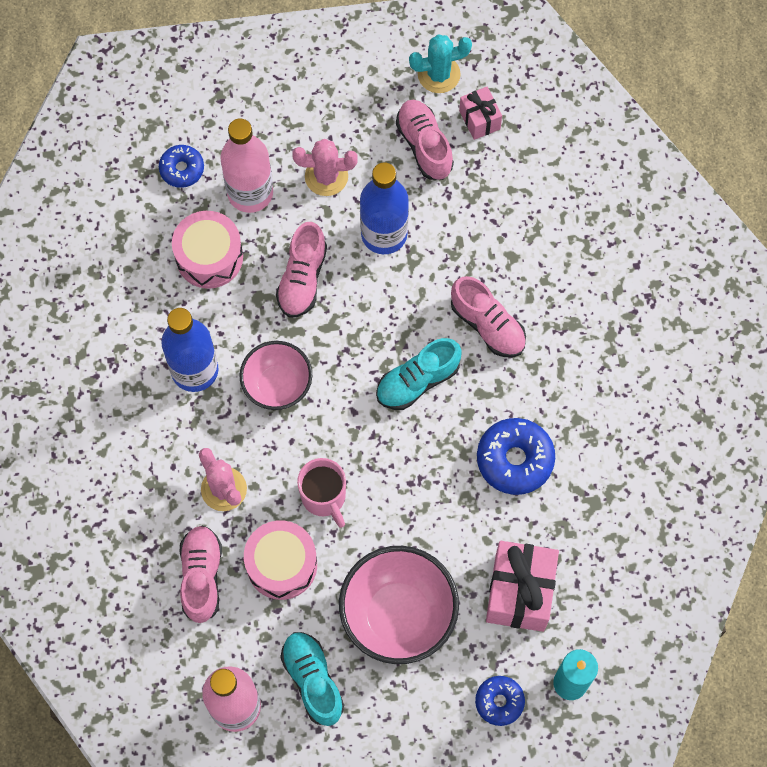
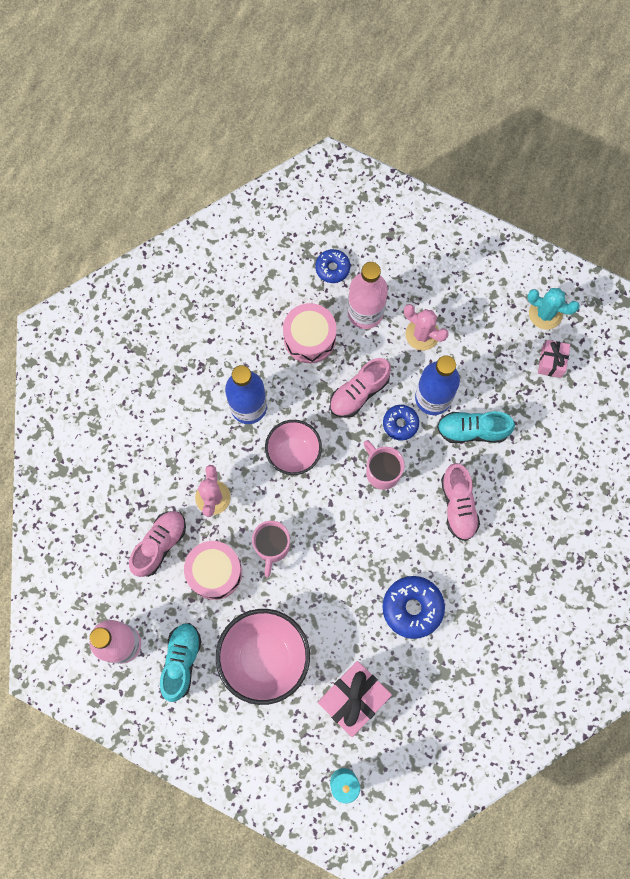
camera: 35 degrees right, 5 degrees up
(384, 343) = (382, 471): none -> pink mug
(417, 381) = (386, 511): turquoise shoe -> turquoise shoe (472, 430)
(424, 145) = (501, 356): pink shoe -> none
(499, 702) = (289, 761): blue donut -> blue donut (400, 424)

